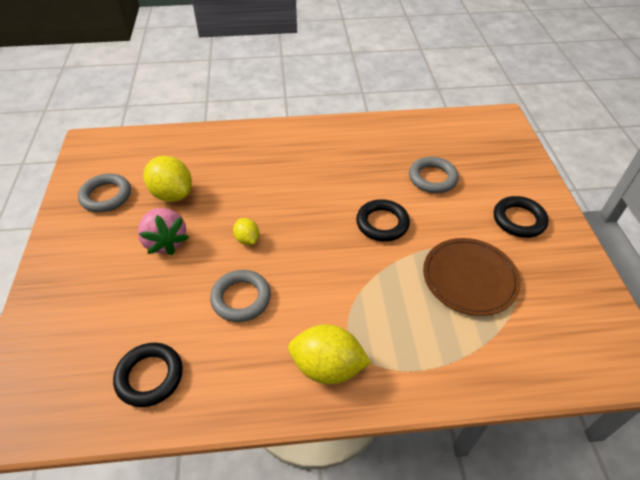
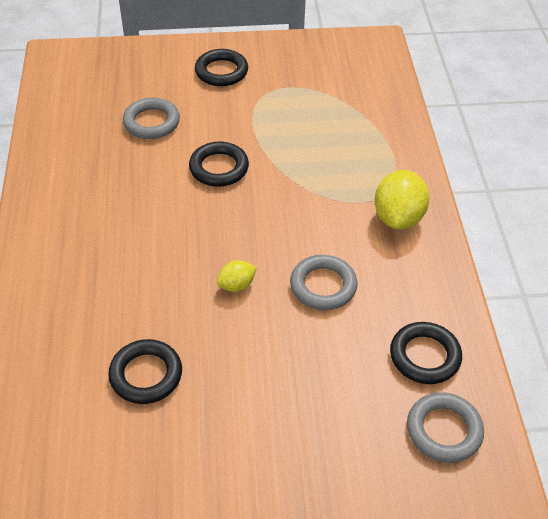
camera: 90 degrees left, 0 degrees up
(106, 196) = (139, 462): grey ring -> grey ring (444, 430)
(165, 242) = (236, 370): pink strawberry -> none
(172, 194) = (146, 375): yellow lemon -> black ring
(469, 278) = (294, 114): brown plate -> none

